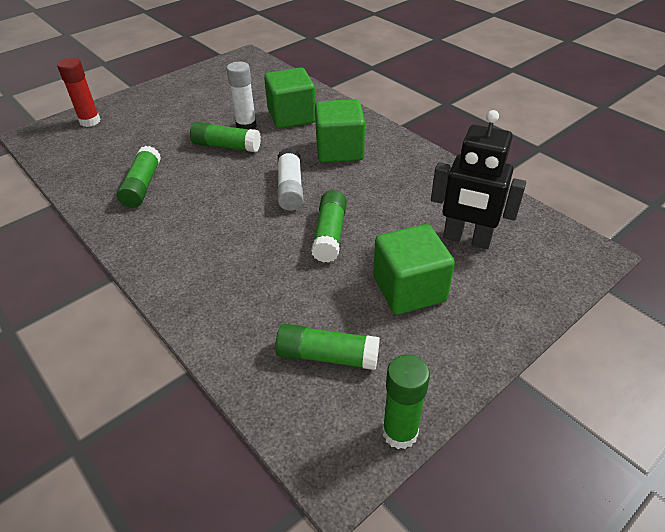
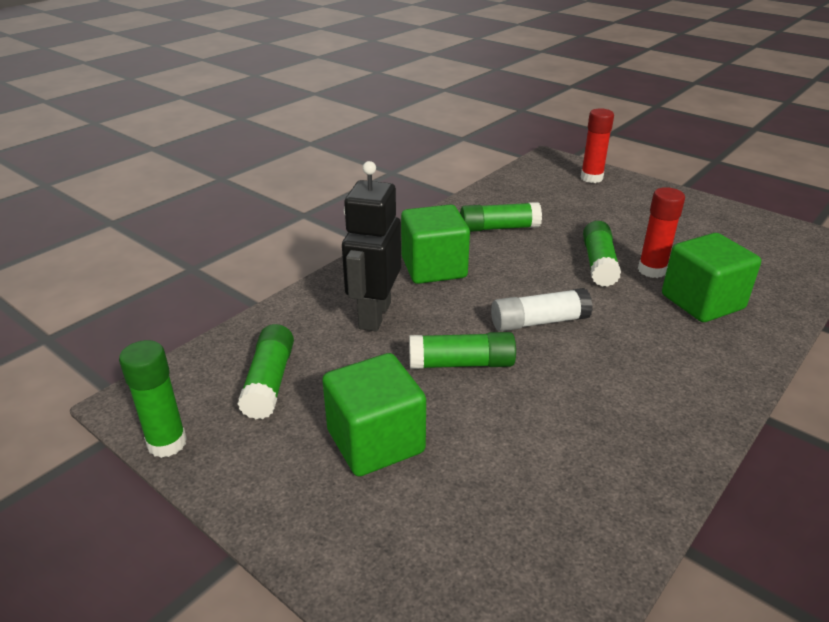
camera: 80 degrees right, 10 degrees down
(246, 126) = (651, 270): white glue stick -> red glue stick
(339, 150) = (647, 354): green cube -> green cube (434, 268)
(466, 239) = (491, 502): black robot -> black robot (374, 315)

